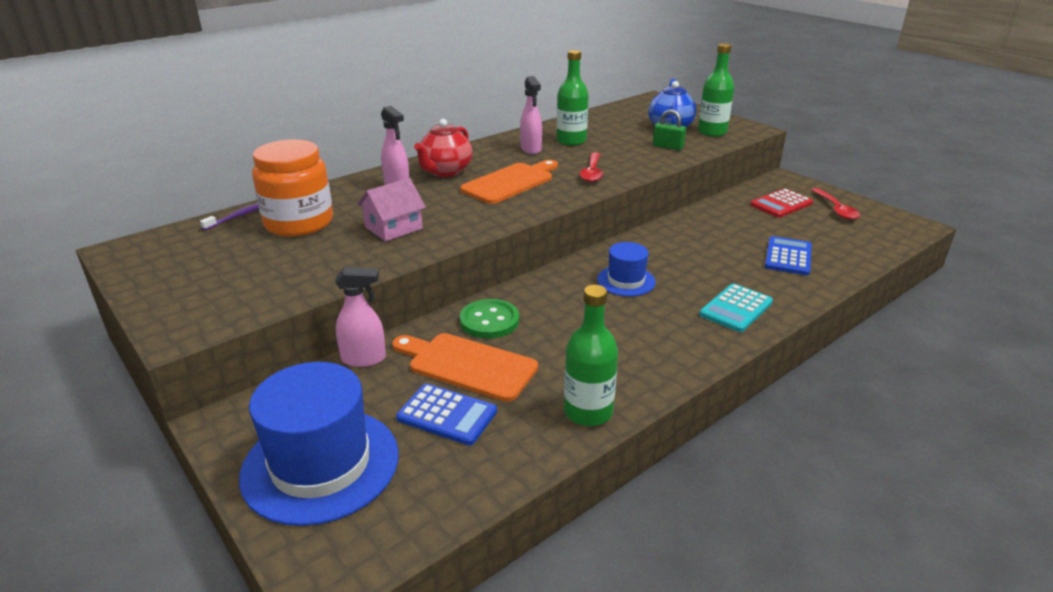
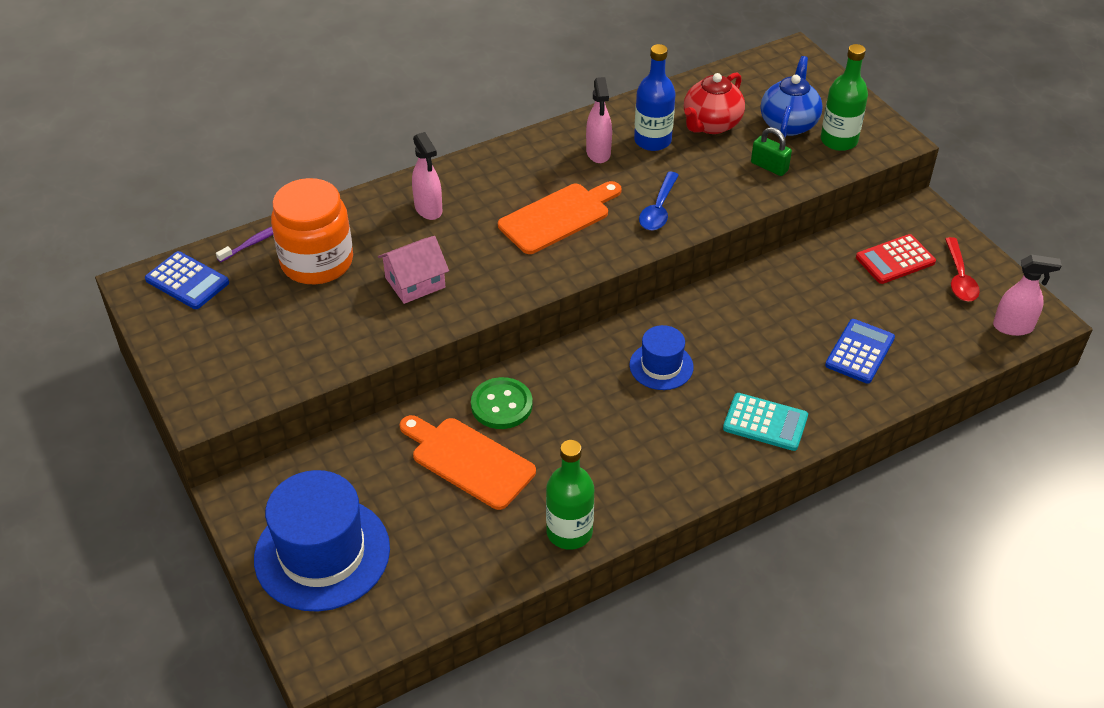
camera: 10 degrees right, 15 degrees up
(364, 359) = (371, 439): pink spray bottle -> pink spray bottle (1013, 327)
(445, 172) = (487, 187): red teapot -> red teapot (711, 124)
(447, 415) = (439, 517): blue calculator -> blue calculator (187, 281)
(571, 141) = (652, 141): green bottle -> blue bottle
(592, 173) = (658, 209): red spoon -> blue spoon
(736, 308) = (765, 422): turquoise calculator -> turquoise calculator turned 120 degrees counterclockwise

